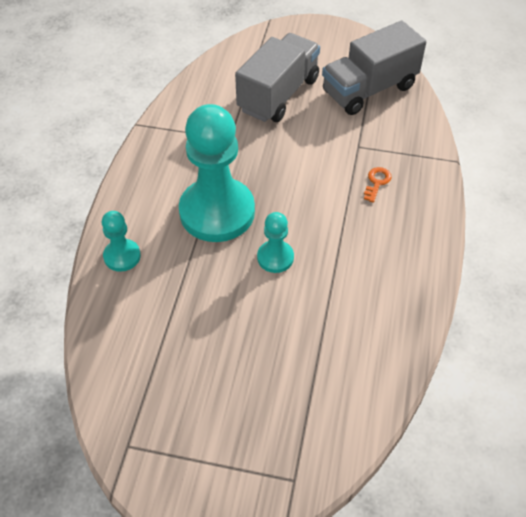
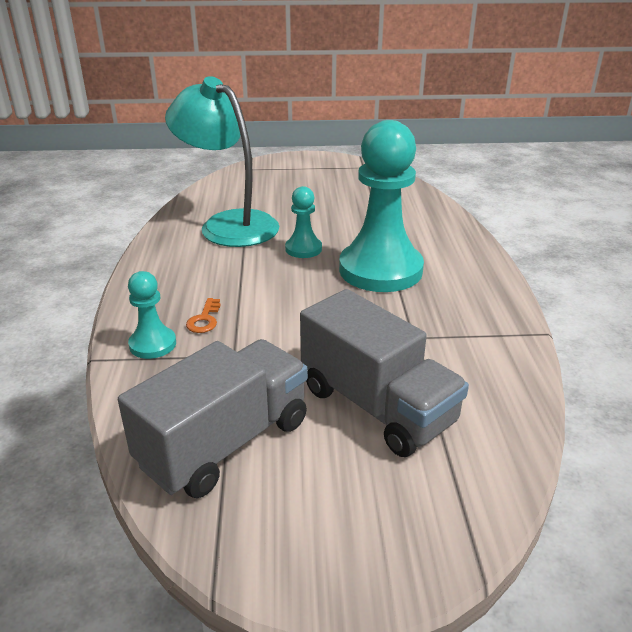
camera: 165 degrees right, 20 degrees down
(122, 256) = (446, 232): turquoise pawn -> turquoise pawn (153, 344)
(278, 94) = (376, 406): grey truck -> grey truck turned 60 degrees counterclockwise
(344, 321) = (228, 224): none -> turquoise lamp

